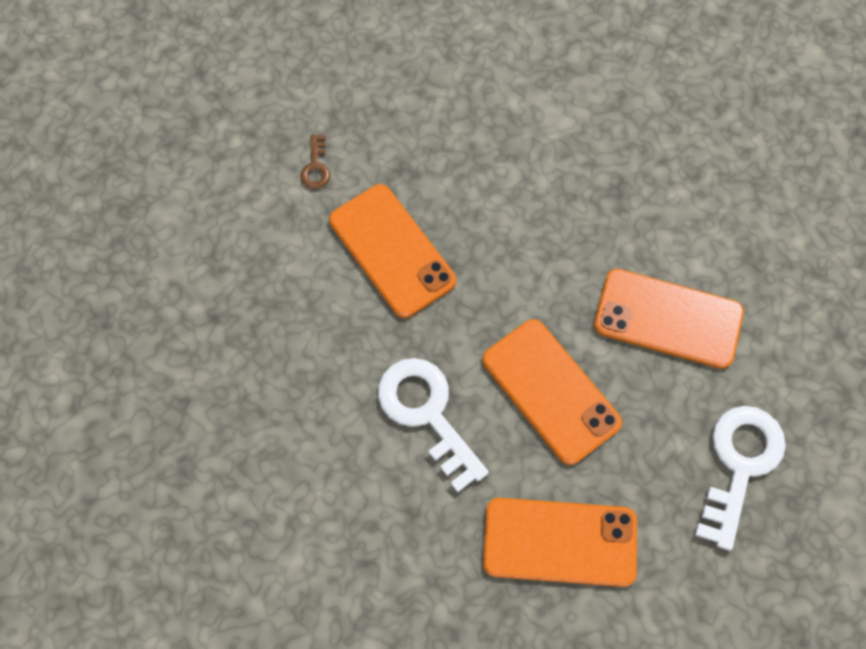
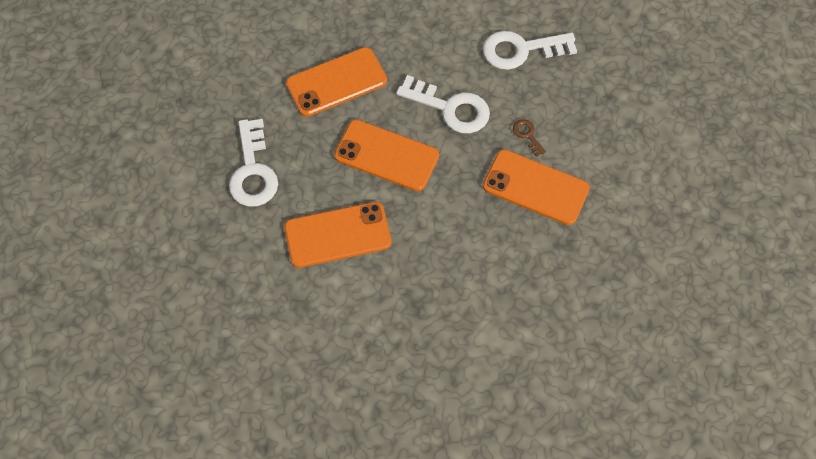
camera: 150 degrees right, 5 degrees down
(275, 449) = (521, 50): none -> white key
(315, 167) = (623, 215): brown key -> brown key (527, 135)

